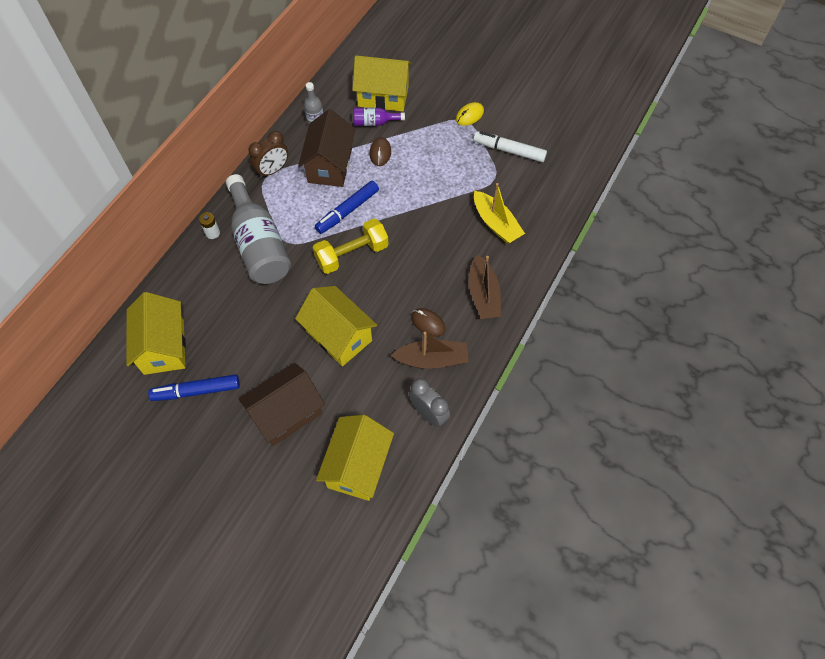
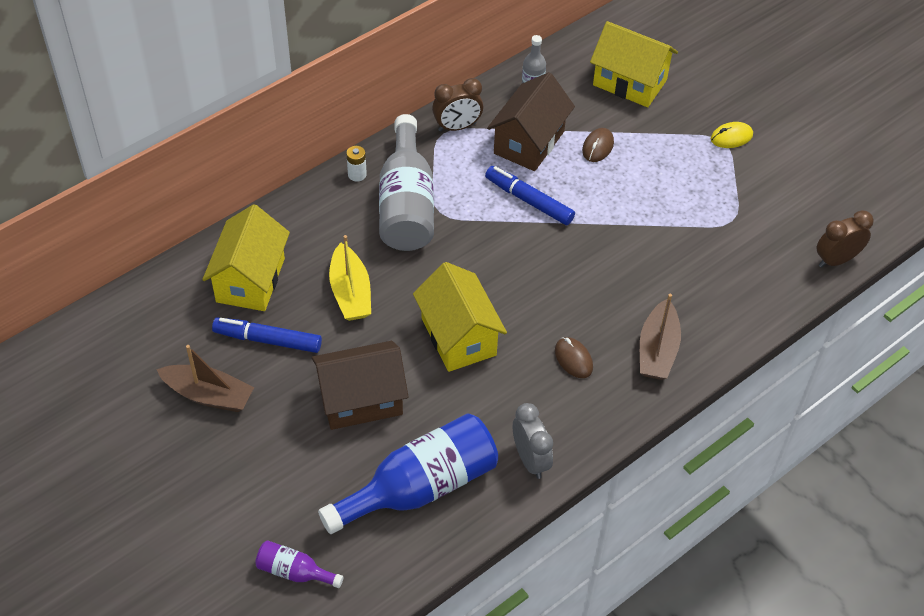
camera: 20 degrees right, 10 degrees down
(347, 211) = (529, 201): blue marker -> blue marker turned 60 degrees clockwise
(352, 254) = (513, 251): yellow dumbbell -> none
(358, 466) = (420, 487): yellow house -> blue bottle
(374, 122) = (605, 110): purple bottle -> purple bottle (294, 571)
(432, 359) = (561, 401): brown boat -> brown boat (208, 395)
(496, 223) = (710, 273): yellow boat -> yellow boat (350, 292)
(509, 150) = (765, 194): white marker -> none
(575, 184) = (836, 260): none -> brown clock

